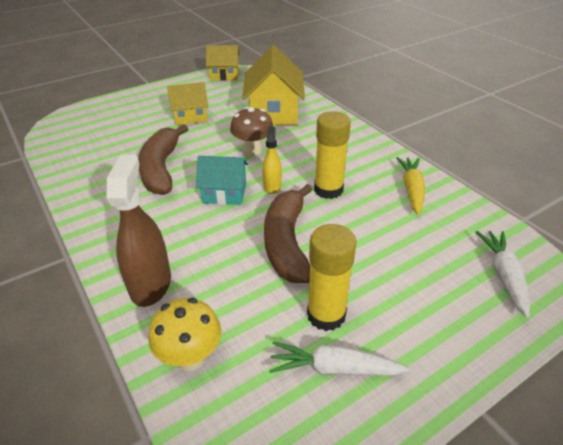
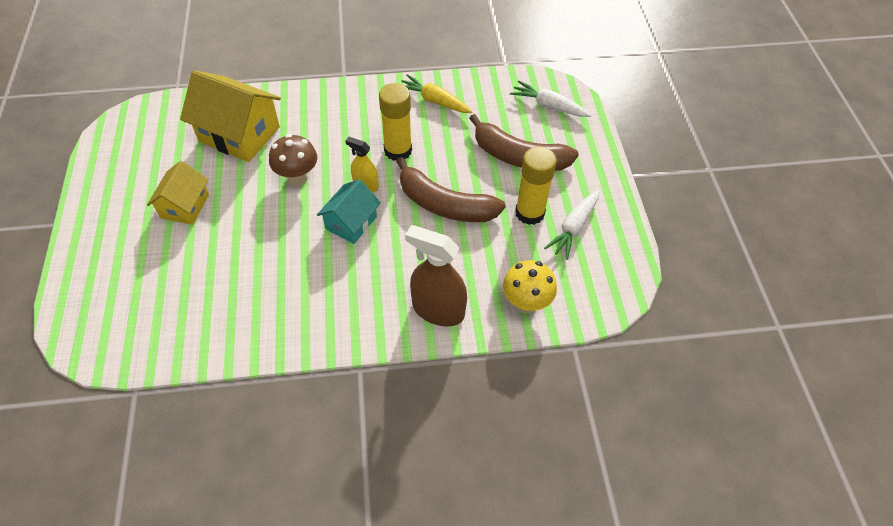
camera: 65 degrees left, 15 degrees up
(161, 168) = (272, 260): brown banana -> brown banana (519, 157)
(224, 75) = (110, 143): yellow house -> none

